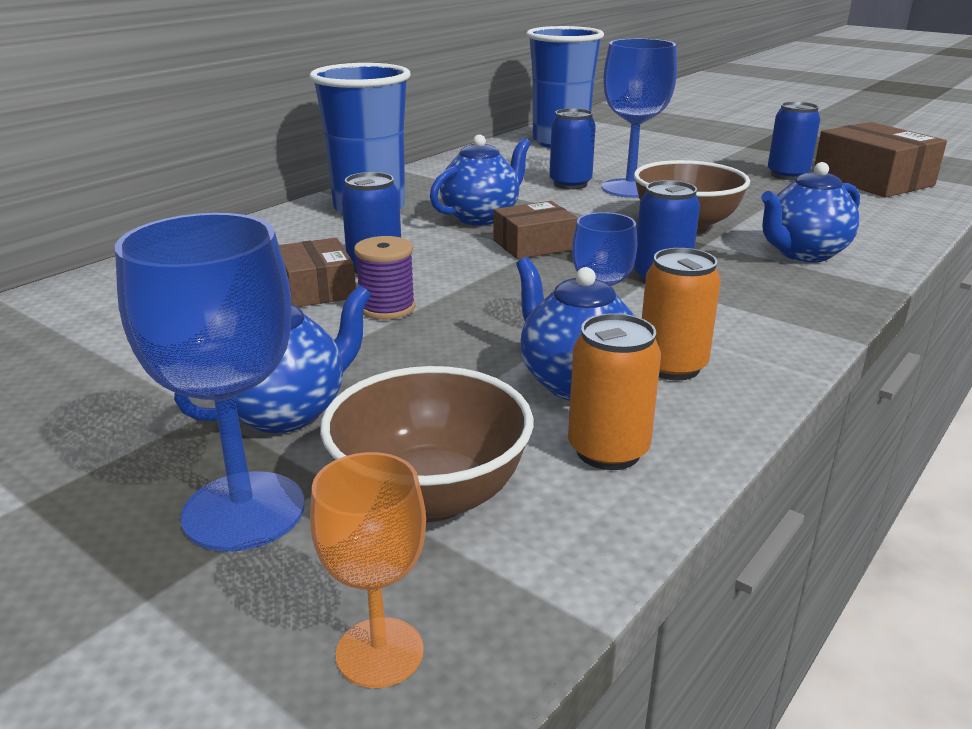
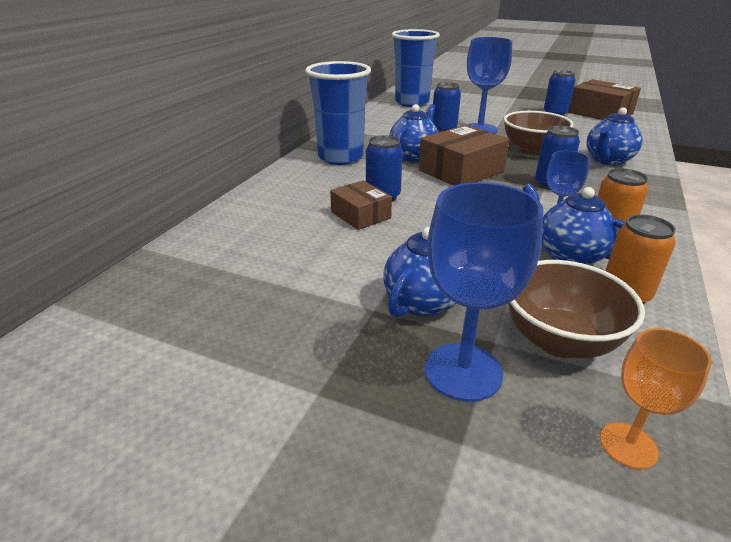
camera: 15 degrees left, 5 degrees up
(387, 308) = (416, 222): purple spool -> none
(534, 245) = (461, 171): brown box -> brown box, size x1.65

